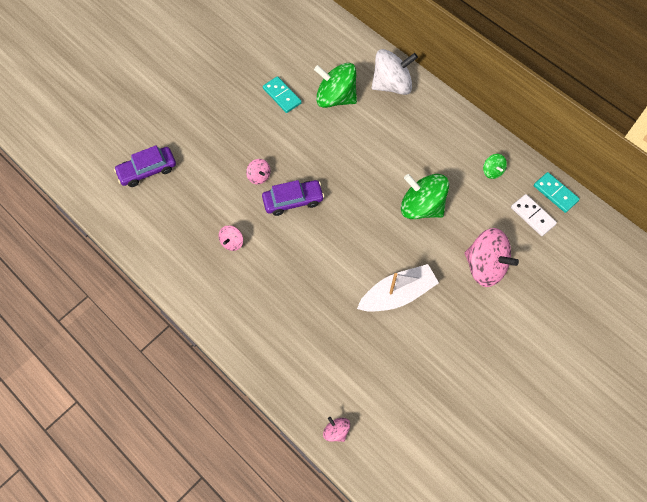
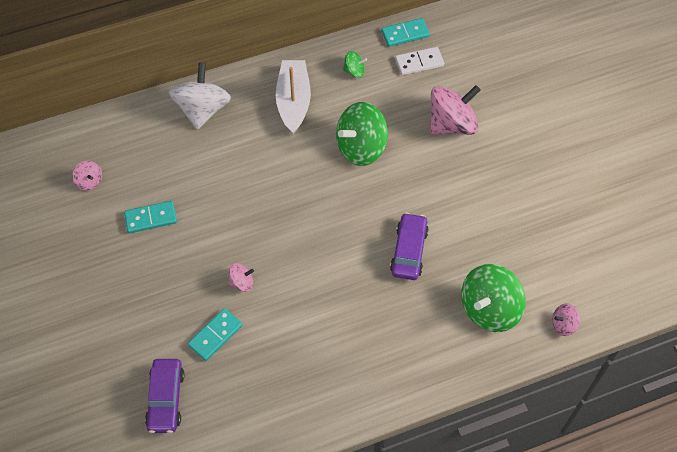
camera: 65 degrees left, 5 degrees down
(209, 179) = (215, 335): none -> turquoise domino
(232, 242) = (309, 341): pink spinning top -> pink spinning top (89, 181)
(293, 201) = (291, 261): purple car -> purple car (409, 251)
(335, 98) = (186, 167): green spinning top -> green spinning top (489, 309)
(397, 294) = (446, 210): white boat -> white boat (293, 101)

